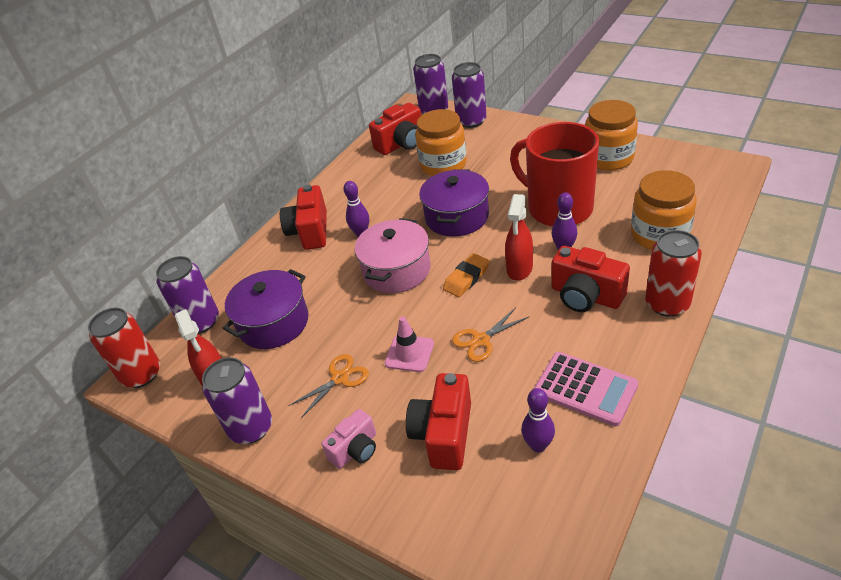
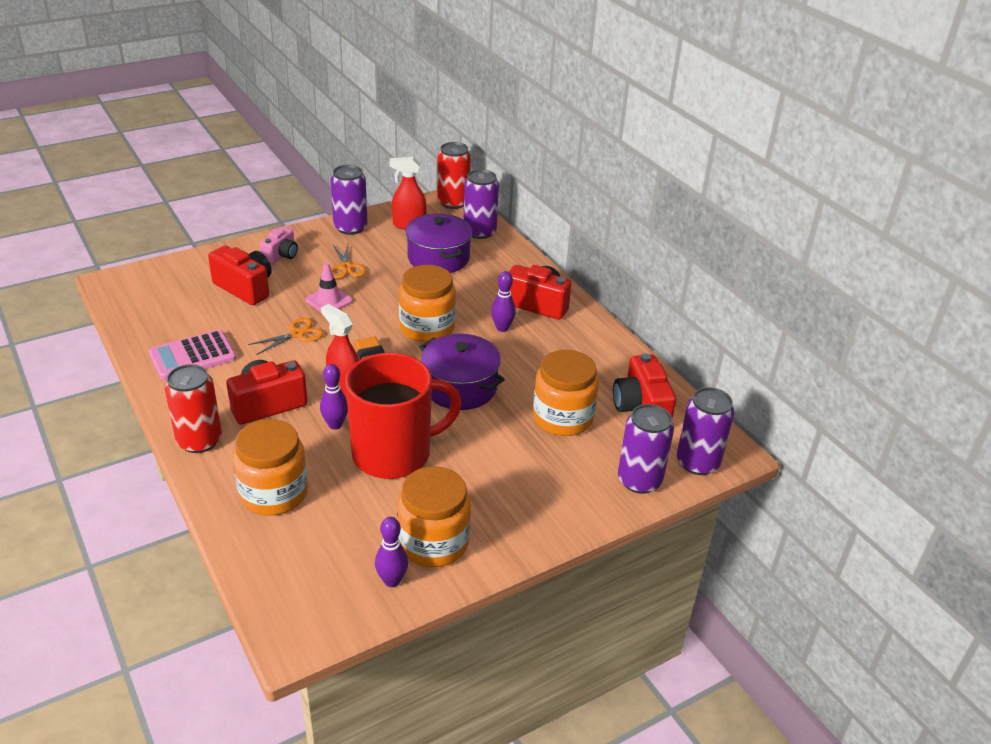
camera: 110 degrees right, 5 degrees down
(355, 449) = (281, 255): pink camera -> pink camera turned 135 degrees counterclockwise
(396, 270) = (427, 328): pink pot -> orange jar
(481, 340) = (297, 334): orange scissors -> orange scissors turned 60 degrees clockwise
(538, 445) = (185, 317): purple bowling pin -> purple bowling pin (392, 581)

